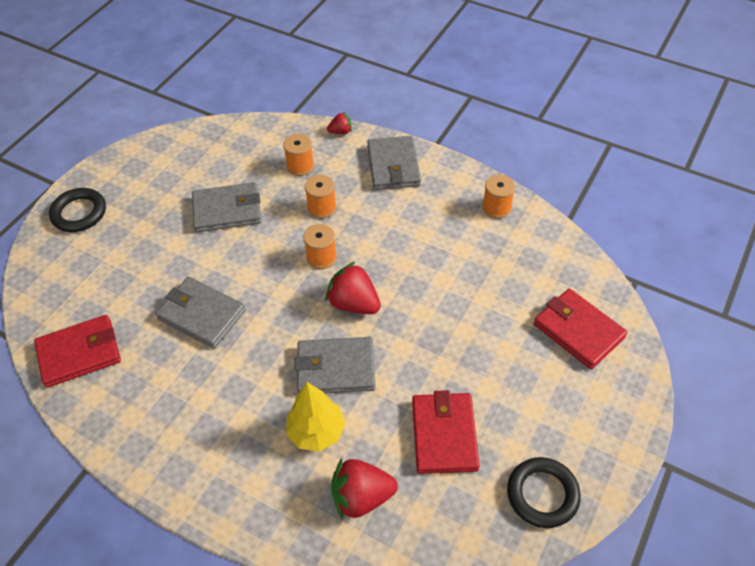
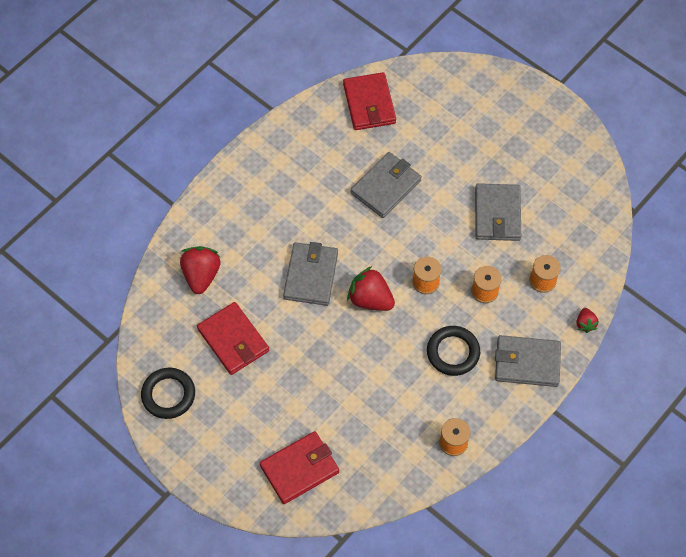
camera: 100 degrees right, 10 degrees up
(79, 213) = (517, 101): black ring -> black ring (453, 352)
(316, 432) = (260, 254): yellow tree -> none
(354, 303) = (370, 299): red strawberry -> red strawberry turned 105 degrees counterclockwise
(444, 435) = (233, 340): red wallet -> red wallet turned 45 degrees clockwise

